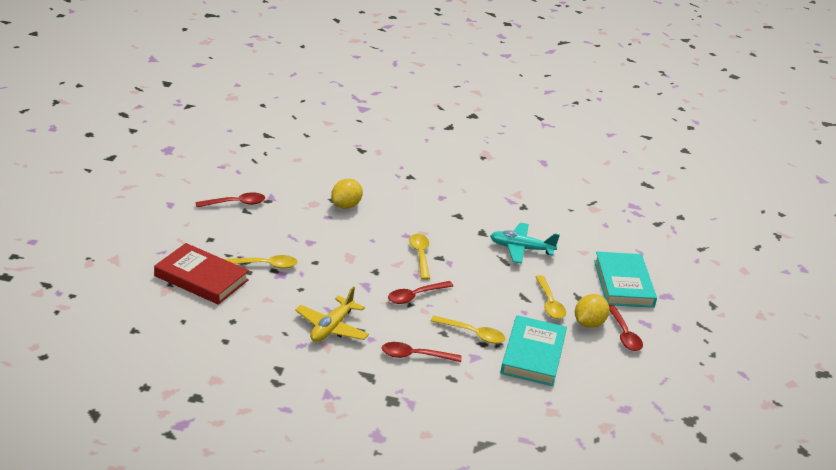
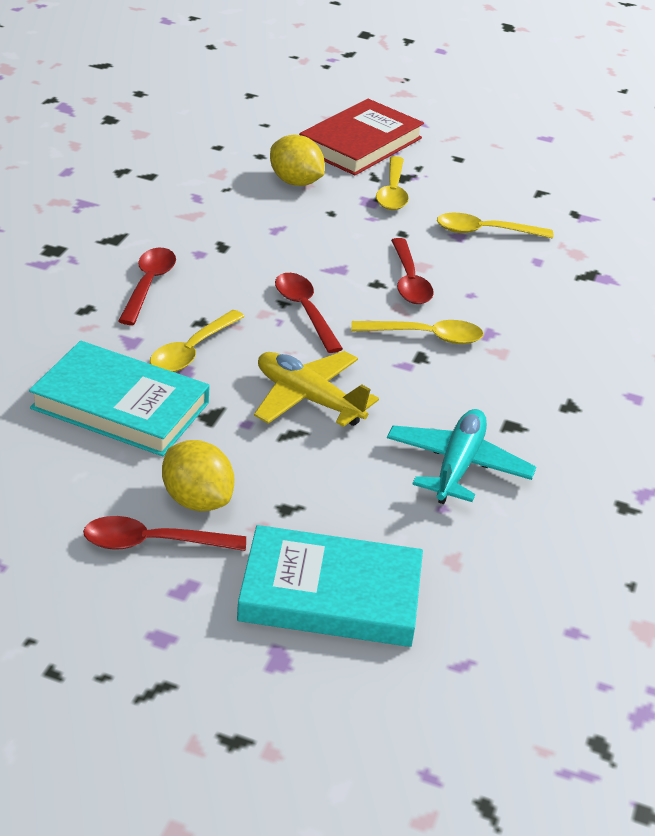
camera: 100 degrees right, 5 degrees up
(235, 203) = (560, 186): red spoon -> red spoon (409, 281)
(332, 328) = (232, 225): yellow plane -> yellow plane (308, 399)
(346, 206) = (576, 283): yellow lemon -> yellow lemon (295, 182)
(549, 303) = (269, 462): yellow spoon -> yellow spoon (485, 232)

